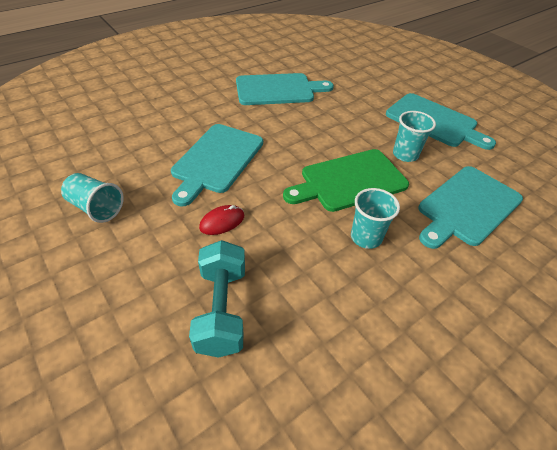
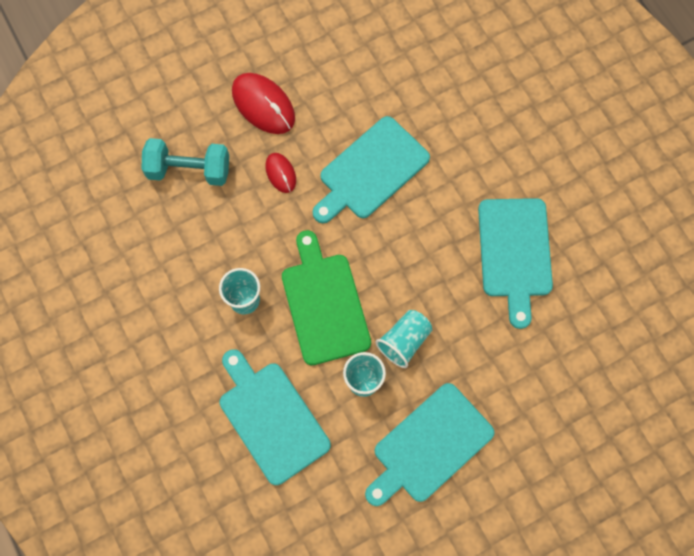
camera: 100 degrees right, 25 degrees up
(96, 208) = (311, 68): turquoise cup -> turquoise cup (404, 341)
(137, 244) = (263, 105): none -> red mouse
(216, 160) = (371, 171): turquoise cutting board -> turquoise cutting board turned 75 degrees counterclockwise

